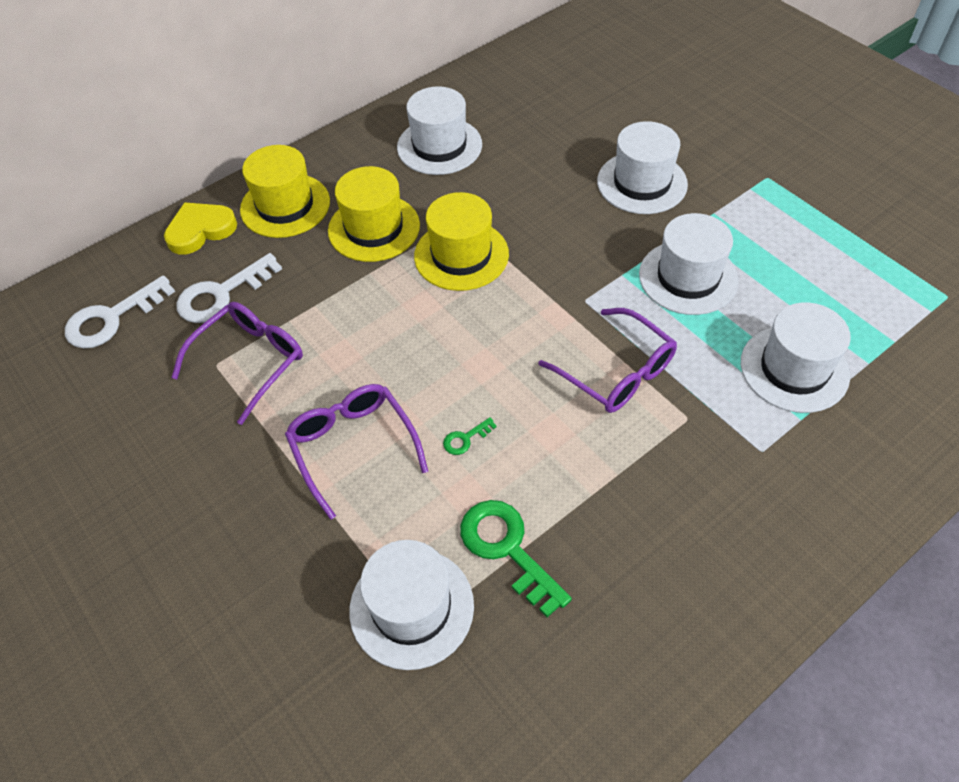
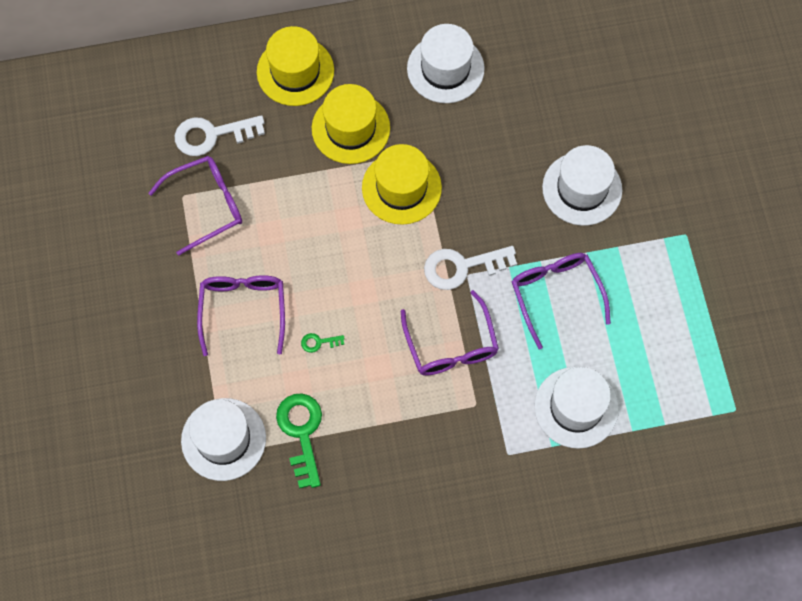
camera: 25 degrees right, 15 degrees up
(112, 318) = (128, 118): white key -> white key (462, 267)
(200, 230) = (222, 64): yellow heart -> none
(688, 277) = (556, 294): white hat -> purple glasses

